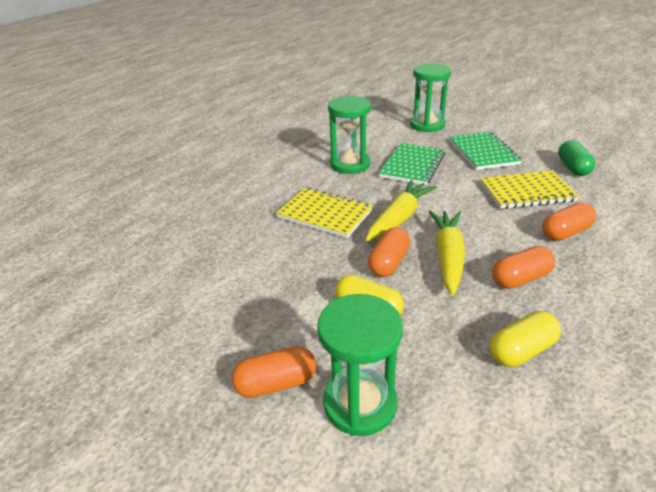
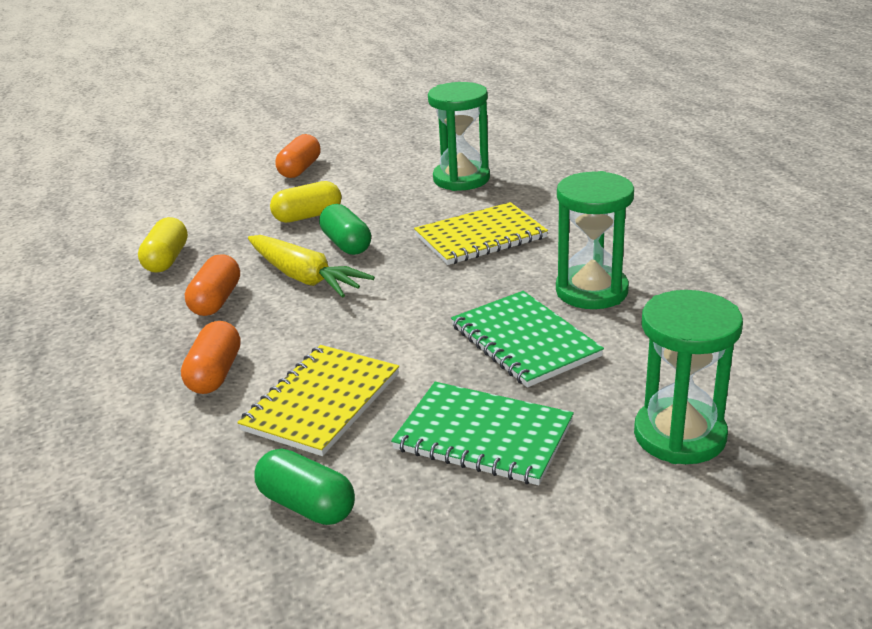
camera: 125 degrees right, 5 degrees down
(360, 403) = (240, 189): green hourglass -> green hourglass (461, 179)
(388, 262) = (346, 244): orange capsule -> green capsule
(399, 218) = (408, 277): yellow carrot -> none

